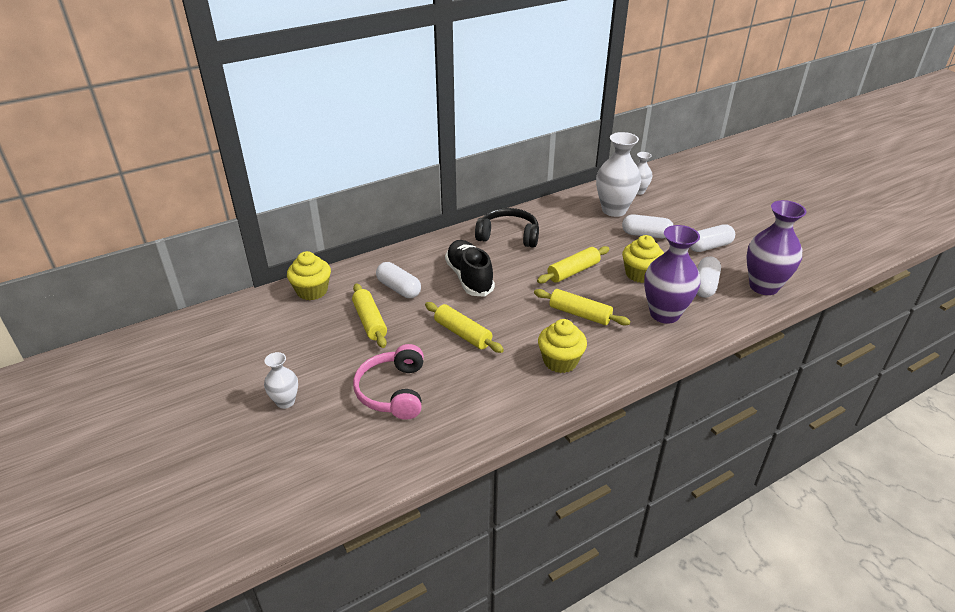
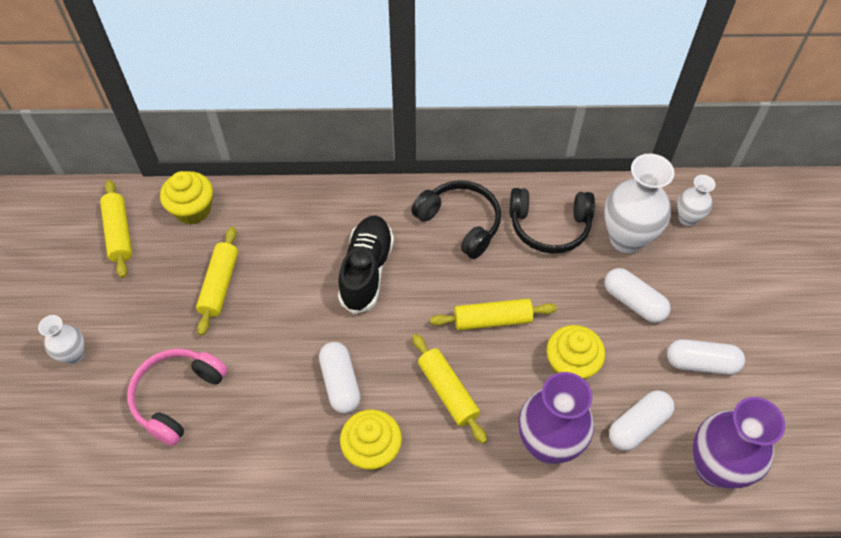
camera: 30 degrees right, 20 degrees up
(399, 288) = (281, 250): white capsule -> white capsule (340, 383)
(463, 334) = (300, 353): yellow rolling pin -> yellow rolling pin (119, 233)
(564, 220) = (549, 226): none -> black headphones

